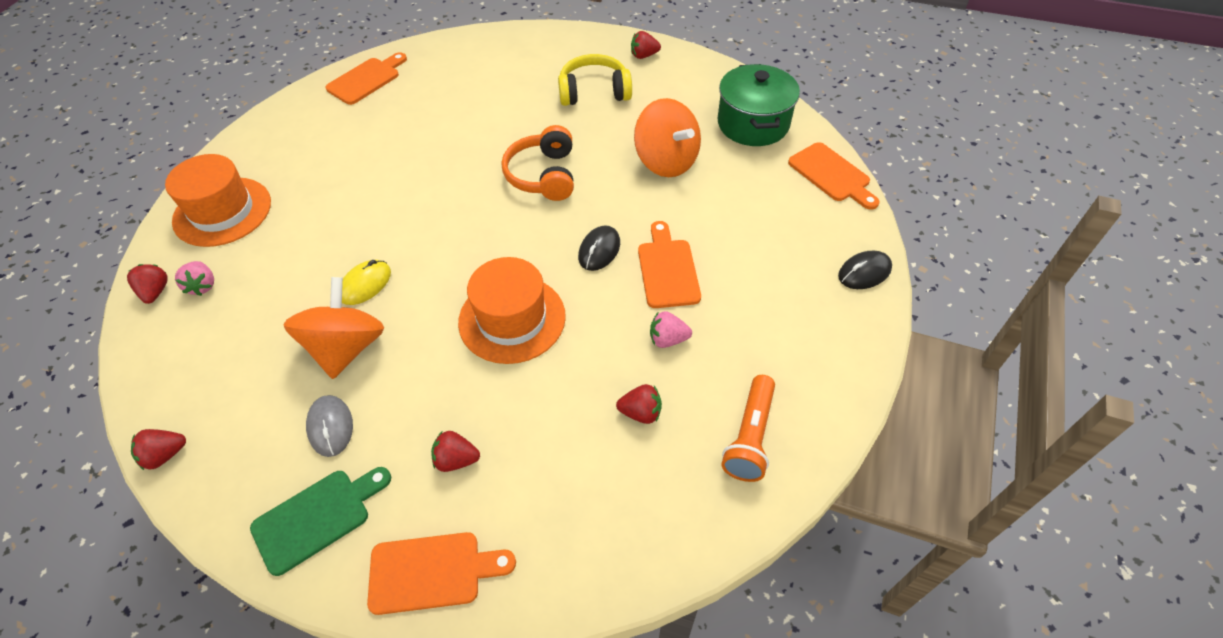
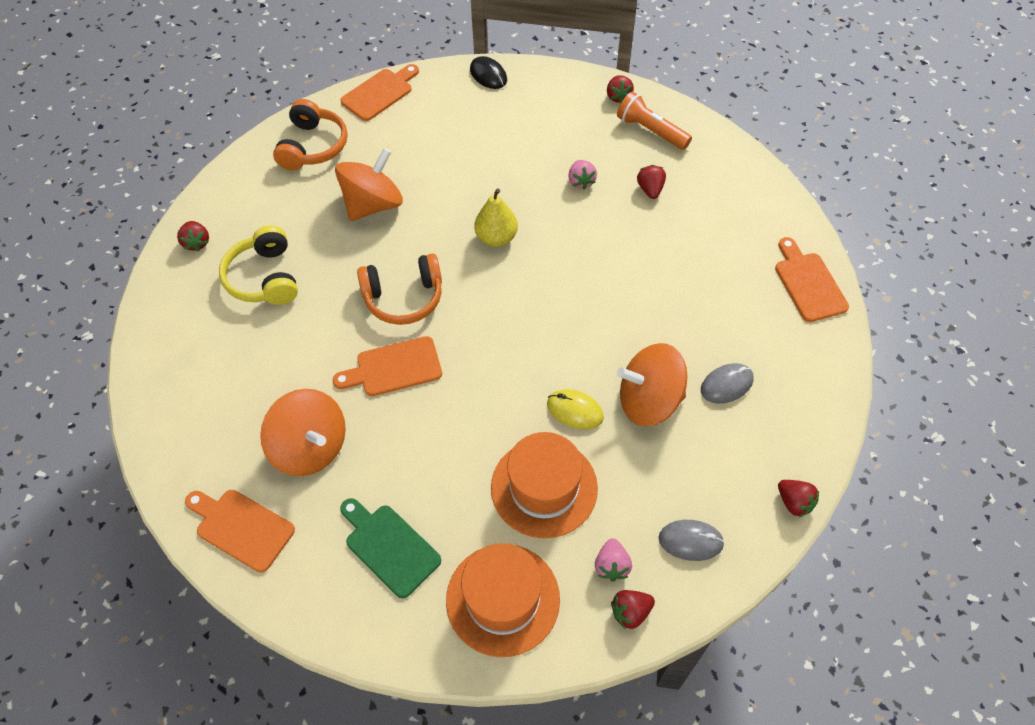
camera: 100 degrees left, 5 degrees up
(185, 350) = (690, 541): none -> grey mouse
(202, 286) = (611, 565): pink strawberry -> pink strawberry turned 120 degrees clockwise
(317, 517) = (800, 366): green cutting board -> green cutting board (389, 547)
(414, 114) = (310, 447): none -> orange spinning top
(456, 460) = (724, 291): red strawberry -> red strawberry (618, 96)
(512, 319) = (586, 285): orange hat -> orange hat (544, 487)
(599, 250) = (496, 238): black mouse -> yellow pear
(667, 269) = (509, 189): orange cutting board -> orange cutting board (394, 368)
(750, 437) = (651, 131): orange flashlight -> orange flashlight turned 150 degrees counterclockwise
(753, 124) = (313, 146): green pot -> orange headphones

